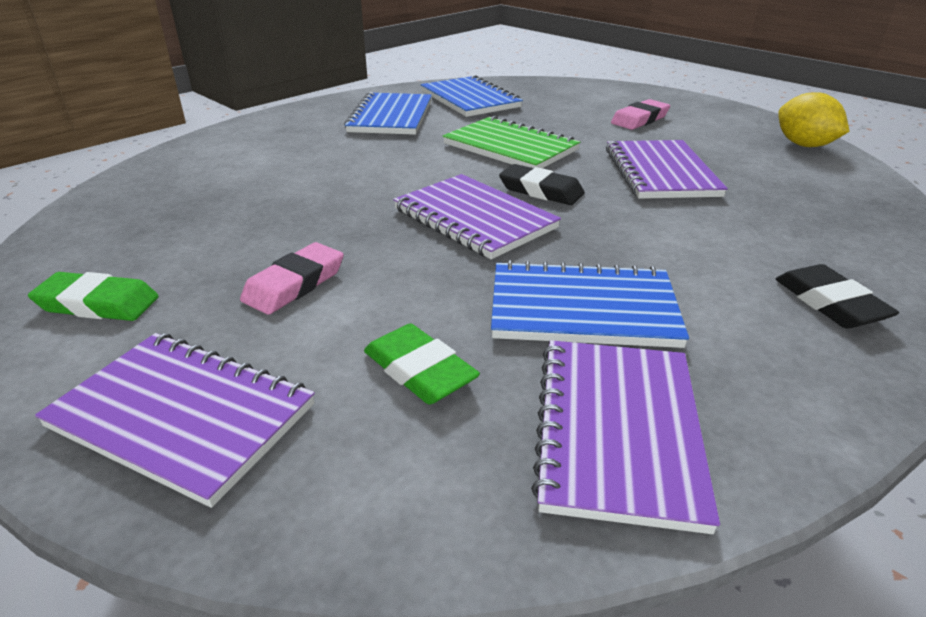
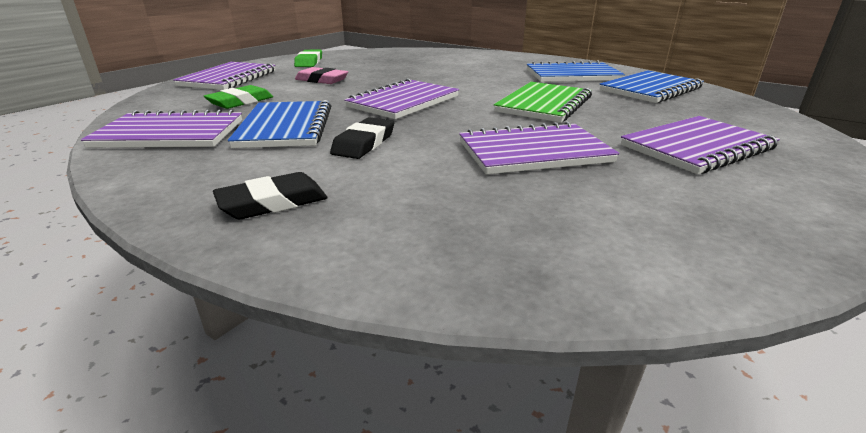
camera: 80 degrees right, 5 degrees down
(541, 190) = (460, 115): black eraser -> black eraser (364, 143)
(640, 119) = (697, 147): pink eraser -> purple notebook
(804, 145) = (744, 247): yellow lemon -> none

